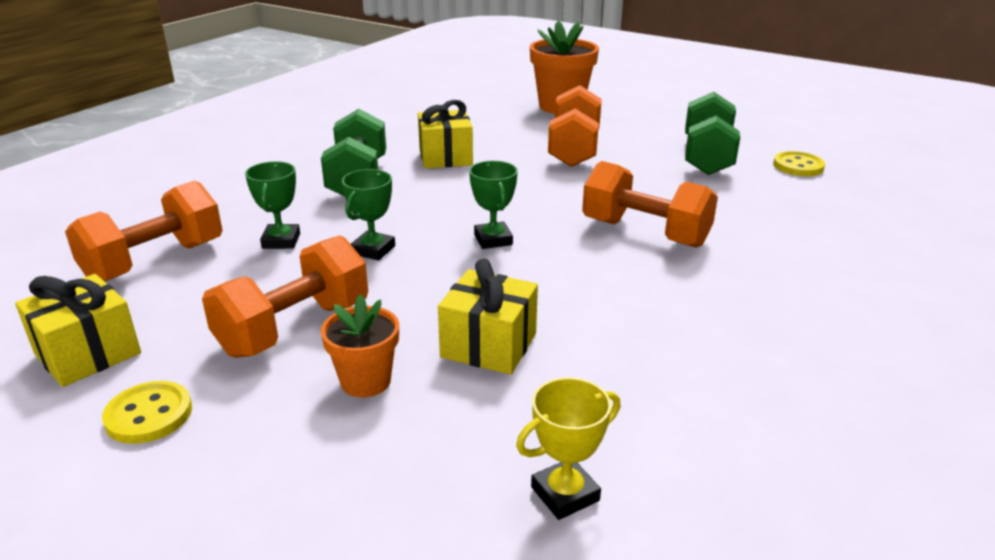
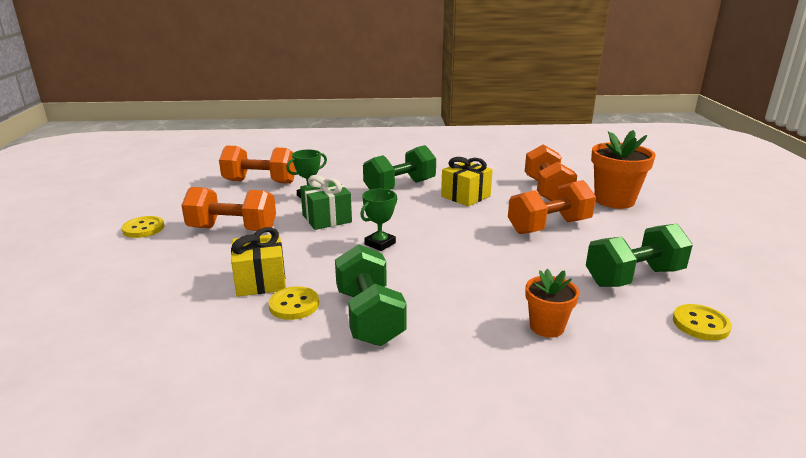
camera: 55 degrees right, 5 degrees down
(88, 353) = (178, 201): yellow gift -> none
(366, 381) = (201, 262): orange flower pot -> orange flower pot (546, 327)
(373, 250) = (327, 218): green trophy -> green gift
(565, 494) = (138, 347): yellow trophy -> none
(578, 338) = (294, 305): none -> yellow button
(645, 233) = (458, 288): orange dumbbell -> orange dumbbell (547, 191)
(653, 298) = (369, 317): none -> green dumbbell

